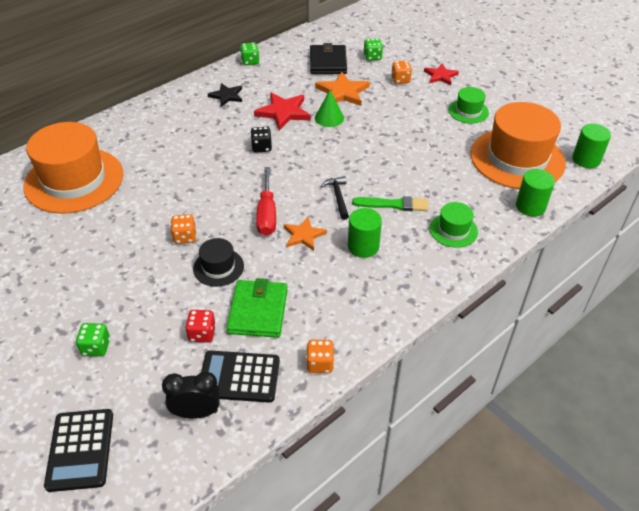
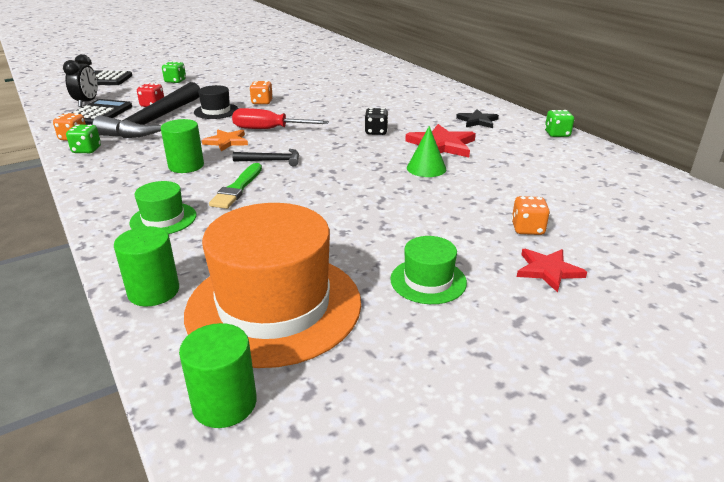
camera: 100 degrees right, 15 degrees down
(74, 180) = (355, 73): orange hat -> none
(258, 311) = (153, 121): green wallet -> black hammer
(328, 62) = (568, 178): black wallet -> none
(342, 92) = (488, 181): orange star -> none
(372, 57) = (596, 213): green dice -> green dice (87, 150)

